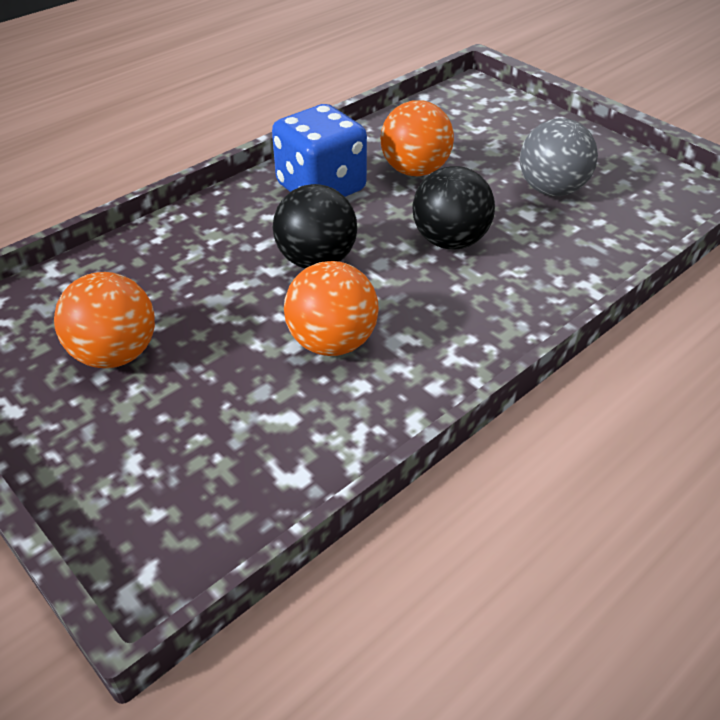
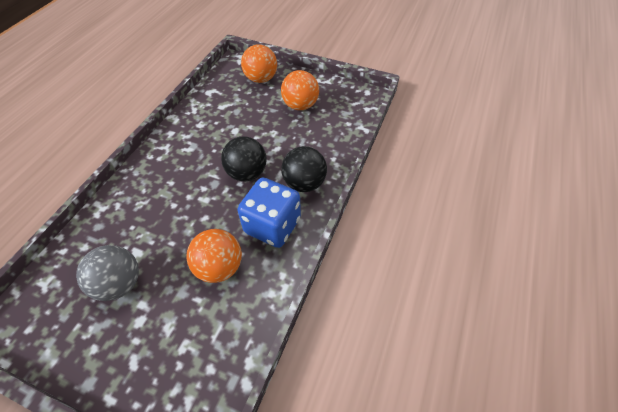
camera: 155 degrees right, 10 degrees up
(332, 342) = (219, 136): orange ball -> orange ball (261, 79)
(450, 241) = (181, 211): black ball -> black ball (304, 183)

